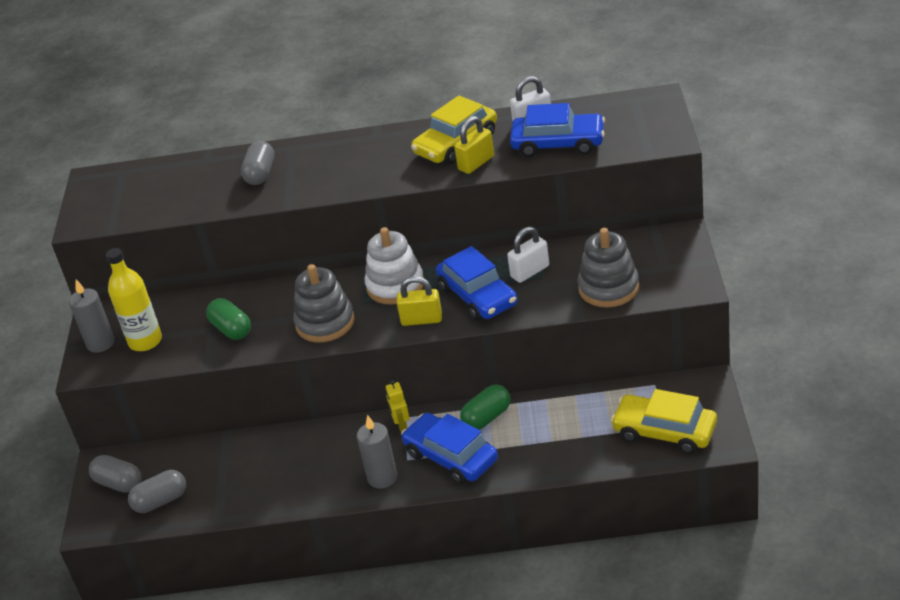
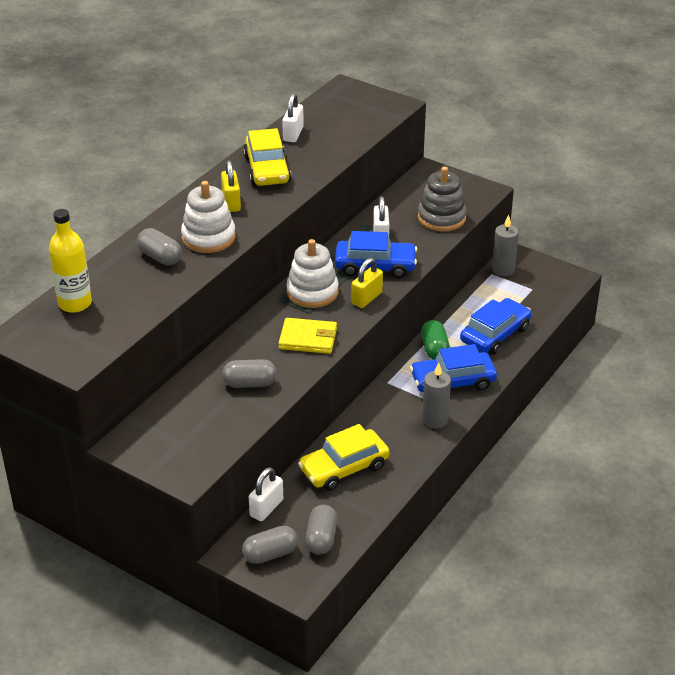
camera: 60 degrees left, 0 degrees up
(100, 343) = (165, 456): grey candle -> grey candle (503, 270)
(145, 341) = (198, 431): yellow bottle -> yellow bottle (75, 303)
(172, 448) = (266, 508): none -> white padlock
(231, 329) = (249, 383): green capsule -> grey capsule
(315, 178) = (208, 237): none -> white stacking toy
(325, 323) = (308, 339): grey stacking toy -> yellow wallet
(401, 425) = (393, 388): yellow robot -> none
(476, 163) = (304, 173): yellow padlock -> yellow padlock (231, 203)
(558, 143) = (334, 137): blue car -> blue car (495, 334)
(664, 431) = (537, 291): yellow car -> yellow car (344, 468)

